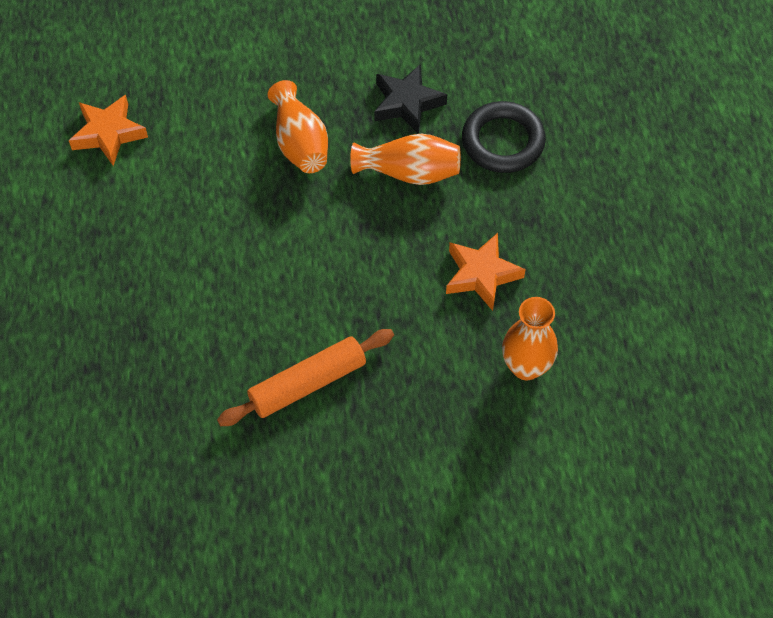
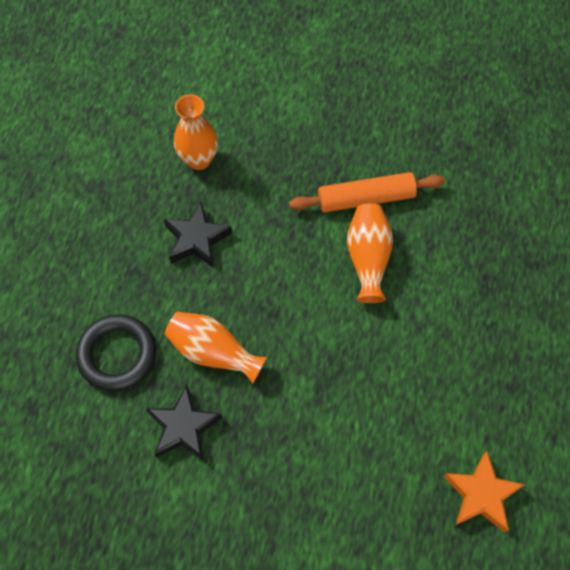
camera: 160 degrees left, 5 degrees up
(300, 143) = (300, 417): orange vase -> orange vase (368, 258)
(481, 275) = (197, 239): orange star -> black star

